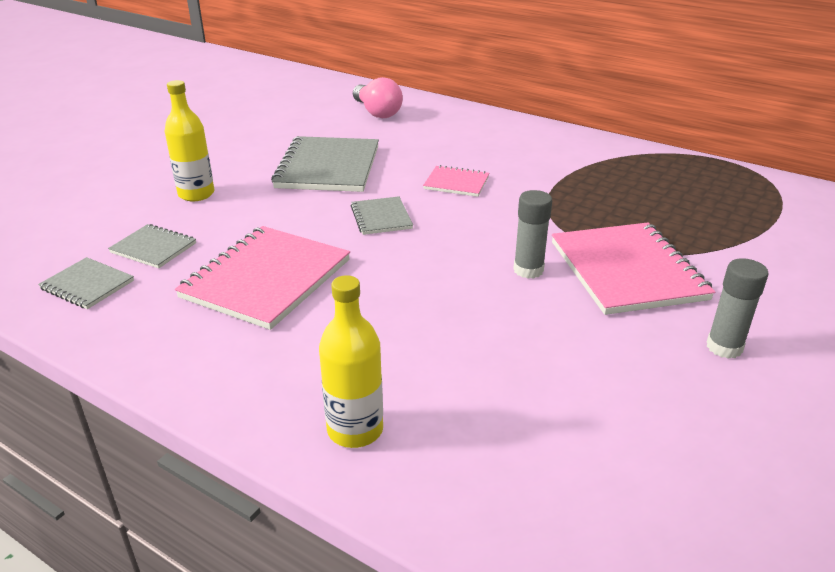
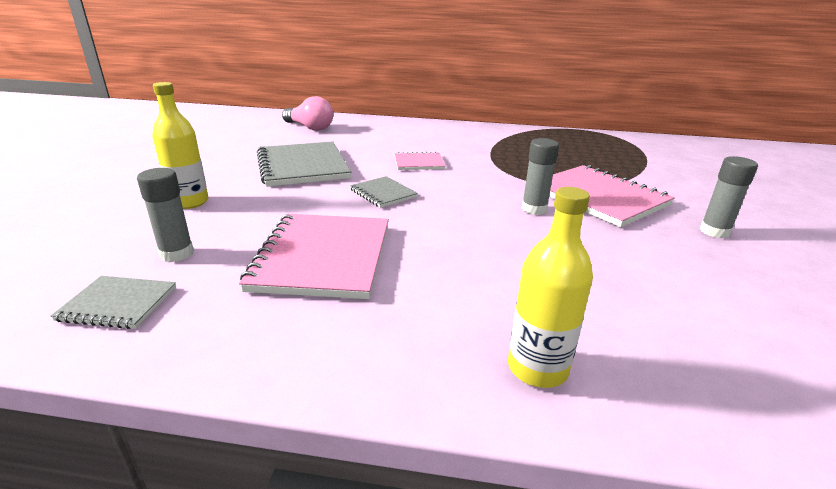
camera: 25 degrees left, 5 degrees down
(153, 248) = (177, 254): grey notebook -> grey glue stick

